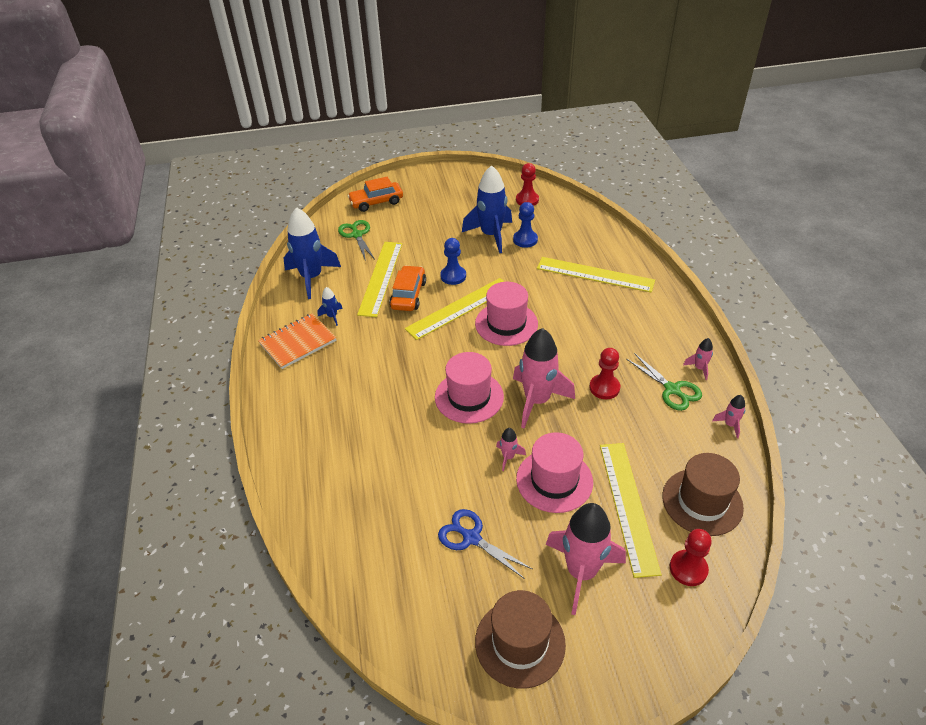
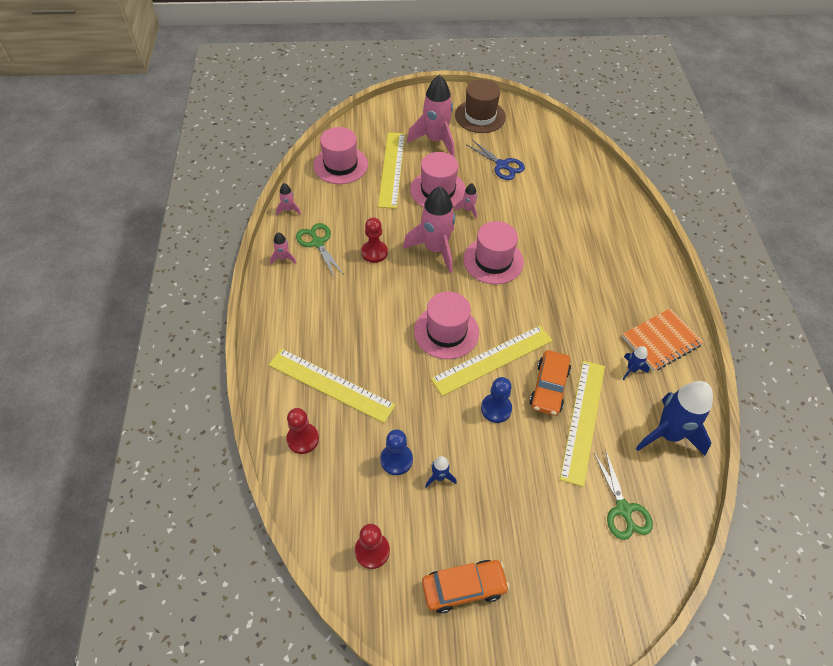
camera: 175 degrees left, 10 degrees up
(376, 202) = (603, 588): orange car -> orange car (463, 588)
(491, 235) = (439, 477): blue rocket -> blue rocket, size x0.44
(688, 569) = (369, 134): red pawn -> red pawn (303, 439)
(702, 502) = (340, 165): brown hat -> pink hat

